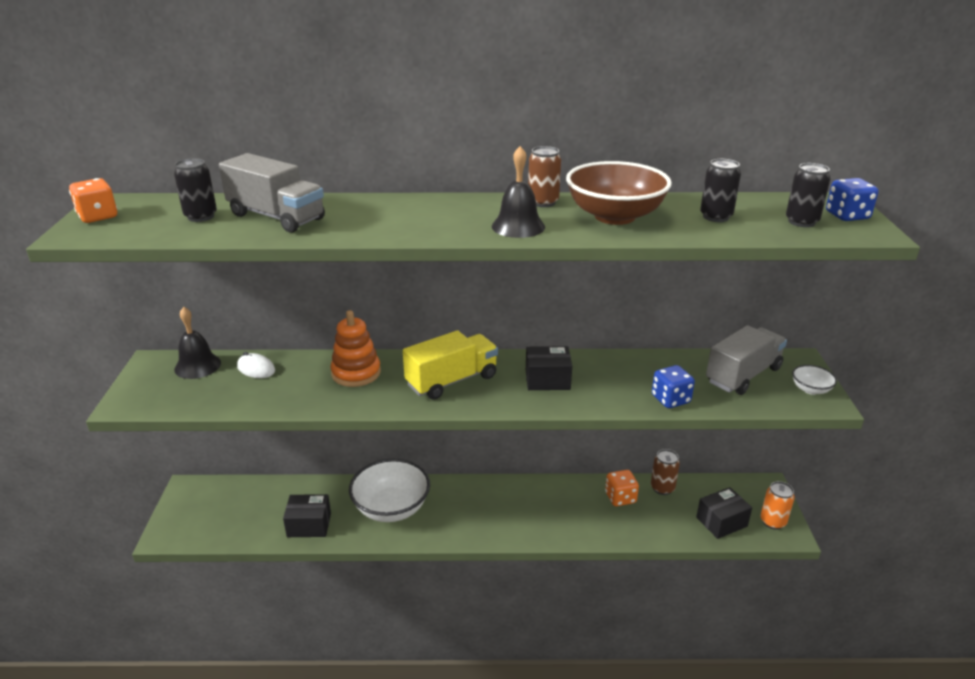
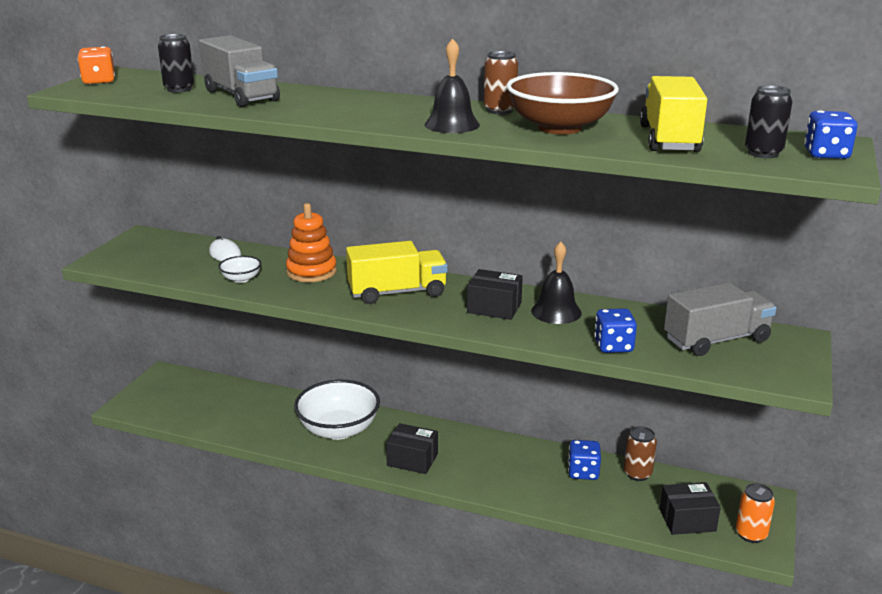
camera: 20 degrees right, 5 degrees down
(197, 366) = (177, 244): black bell -> black bell (556, 312)
(309, 525) = (254, 426): black box -> black box (412, 460)
(620, 498) = (583, 472): orange dice -> blue dice
(716, 217) = (669, 139): black can -> yellow truck
(810, 389) = (788, 366): white bowl -> white bowl (241, 279)

